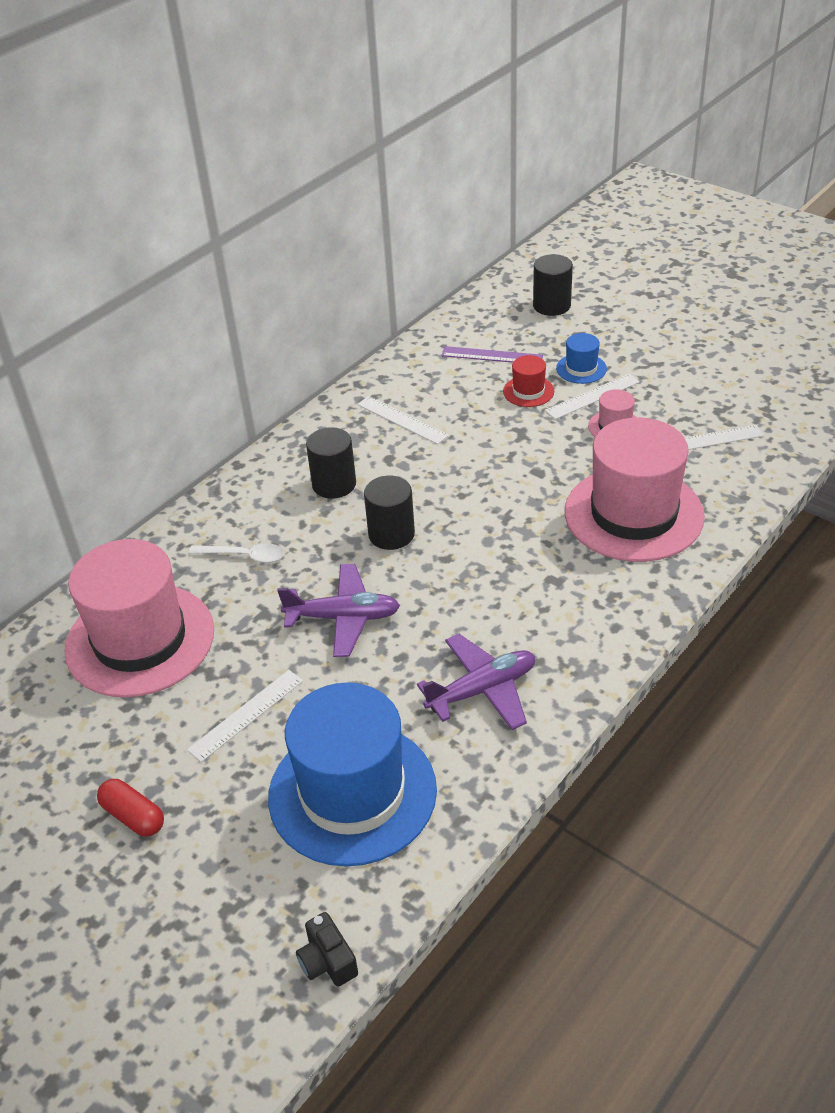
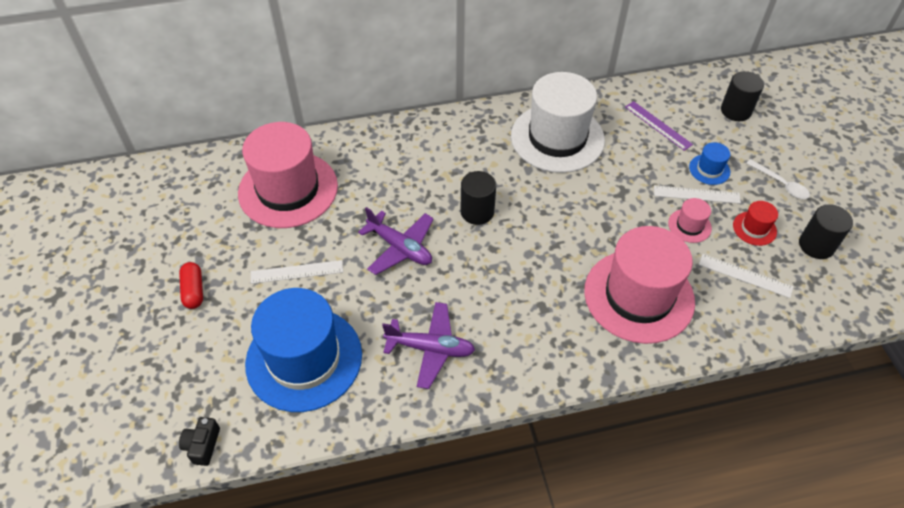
camera: 35 degrees right, 10 degrees up
(244, 556) = (385, 173): white spoon -> white spoon (781, 184)
(334, 484) = (476, 157): black cylinder -> black cylinder (816, 245)
(402, 420) = (557, 138): white ruler -> white hat
(528, 391) = (657, 165): red hat -> red hat (754, 228)

